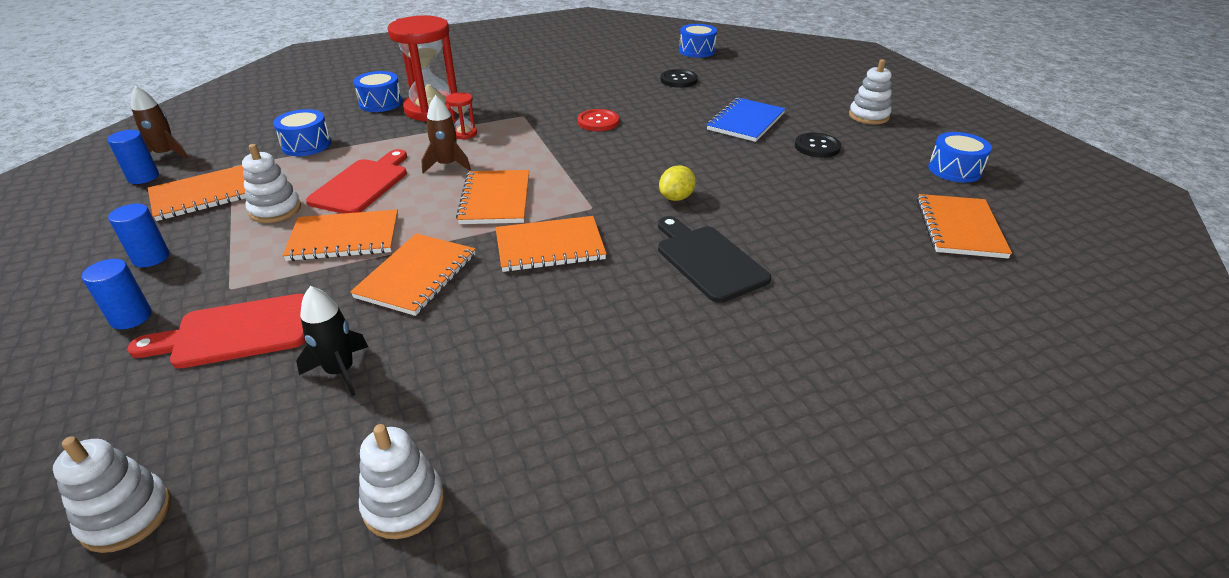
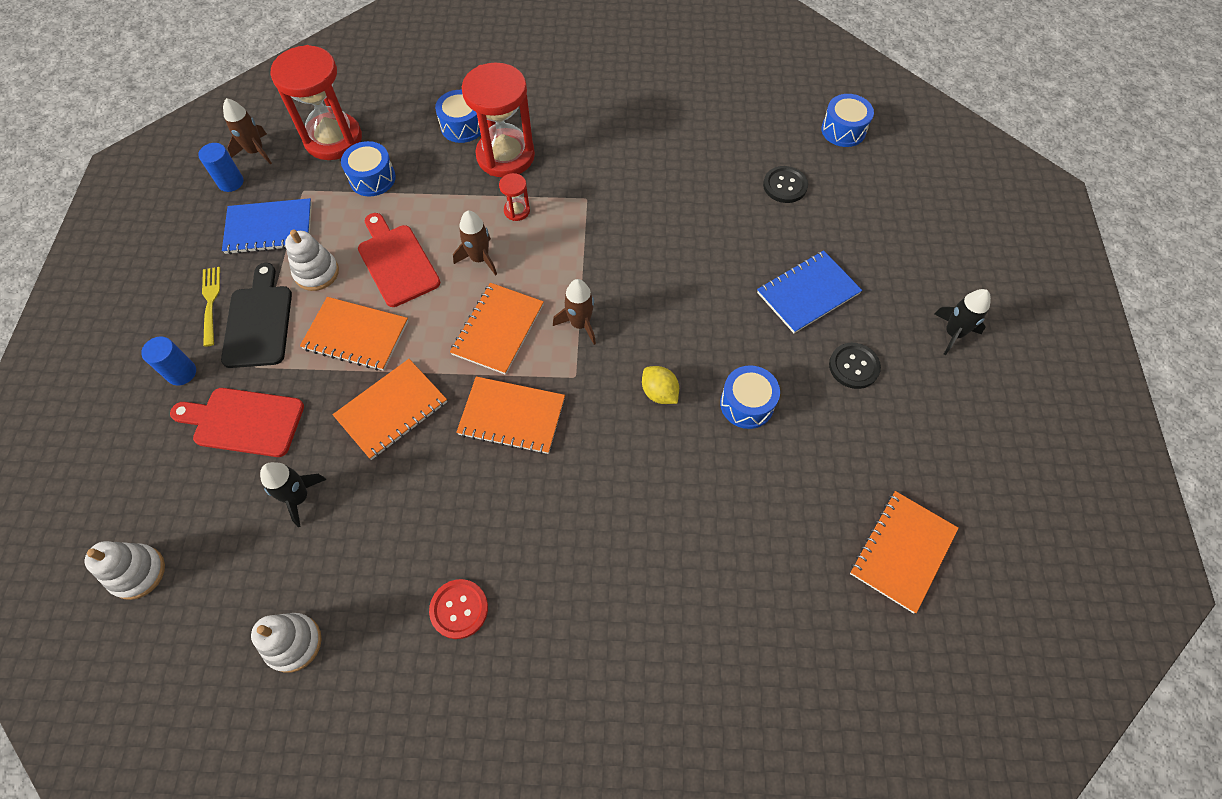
camera: 25 degrees right, 25 degrees up
(151, 258) = (210, 303): blue cylinder -> yellow fork
(204, 195) = (269, 228): orange notebook -> blue notebook
(251, 132) = (333, 139): none -> red hourglass
(362, 184) = (397, 262): red cutting board -> red cutting board turned 75 degrees counterclockwise
(571, 178) = (580, 324): none -> brown rocket
(598, 122) = (654, 237): red button -> red button (459, 609)
(676, 198) = (659, 393): yellow lemon -> yellow lemon turned 75 degrees clockwise
(708, 260) = (634, 493): black cutting board -> black cutting board (259, 322)
(868, 116) = (953, 333): white stacking toy -> black rocket
(954, 170) = (974, 463): blue drum -> blue drum (747, 404)

